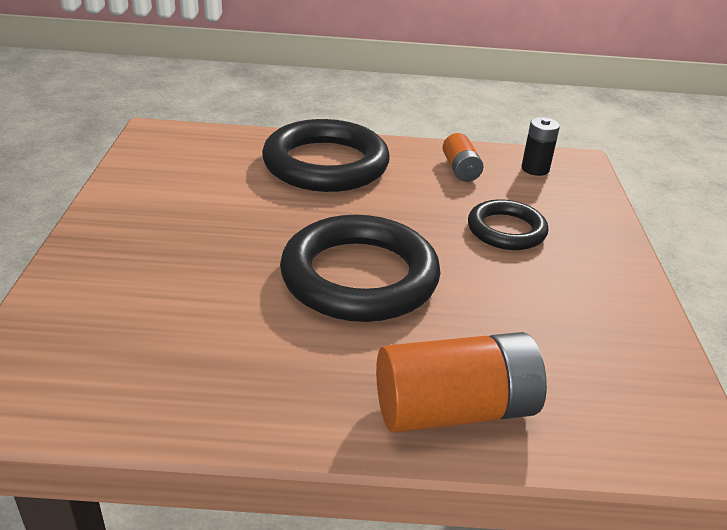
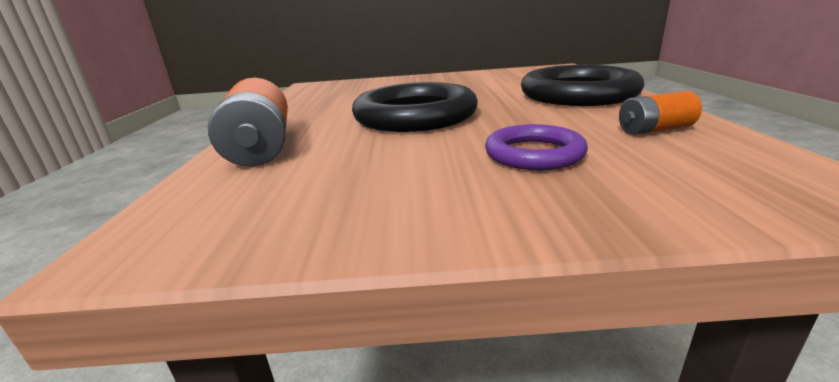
camera: 90 degrees right, 10 degrees down
(506, 230) = (534, 154): black ring -> purple ring
(535, 169) = (744, 165): black battery -> none

